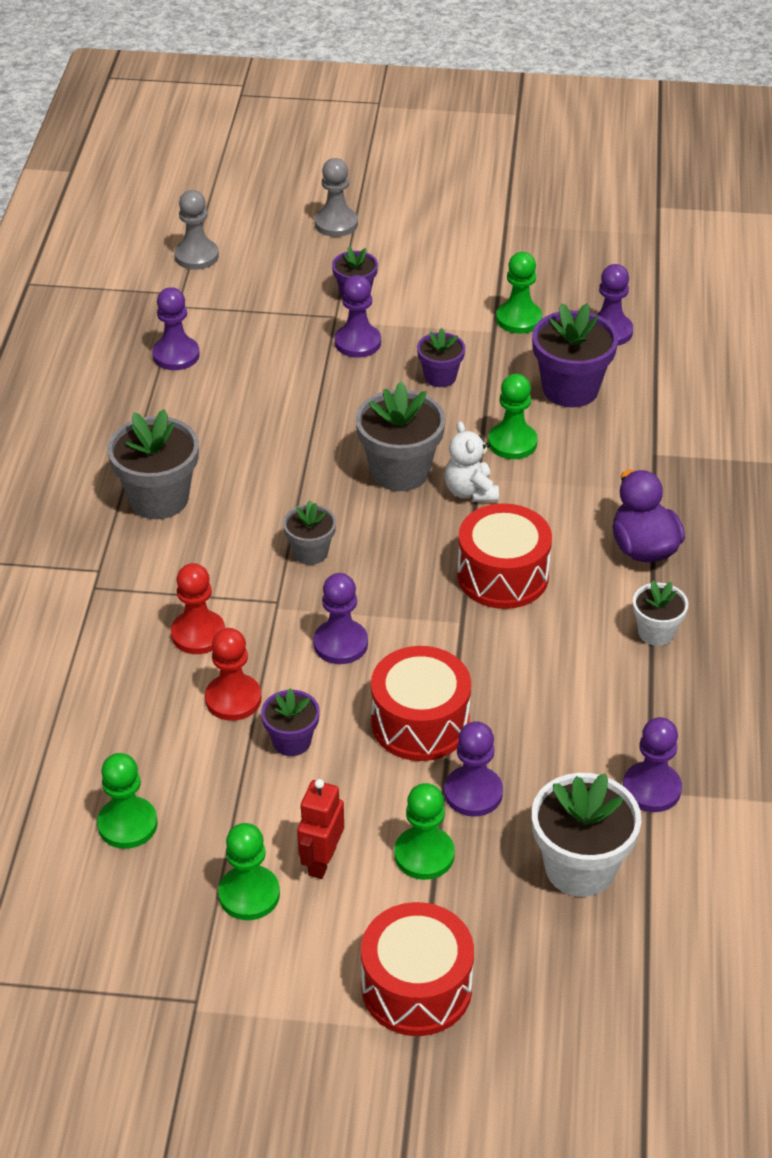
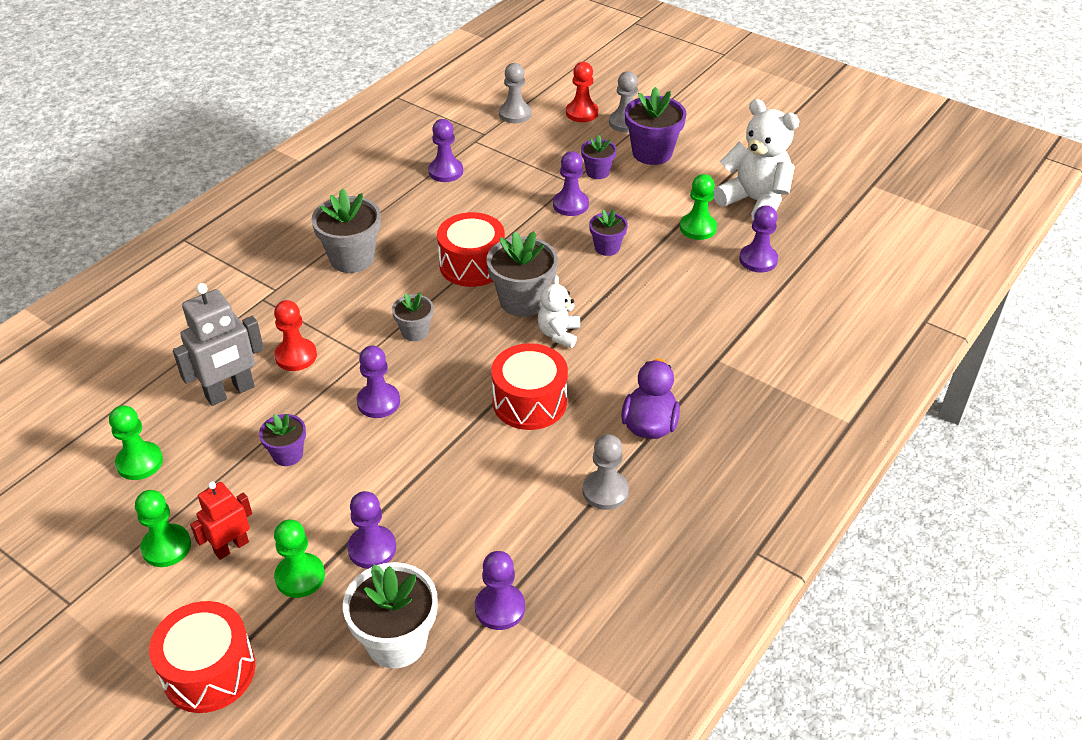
camera: 30 degrees right, 0 degrees up
(159, 705) = (230, 392): none -> grey robot
(233, 699) = (278, 409): red pawn -> red pawn (582, 113)
(420, 723) = (381, 481): red drum -> red drum (472, 265)
(512, 443) = (618, 311): green pawn -> none
(554, 267) = (754, 201): none -> white teddy bear
(570, 389) = (693, 290): purple flower pot -> purple flower pot (652, 153)
(656, 632) = (605, 491): white flower pot -> grey pawn

